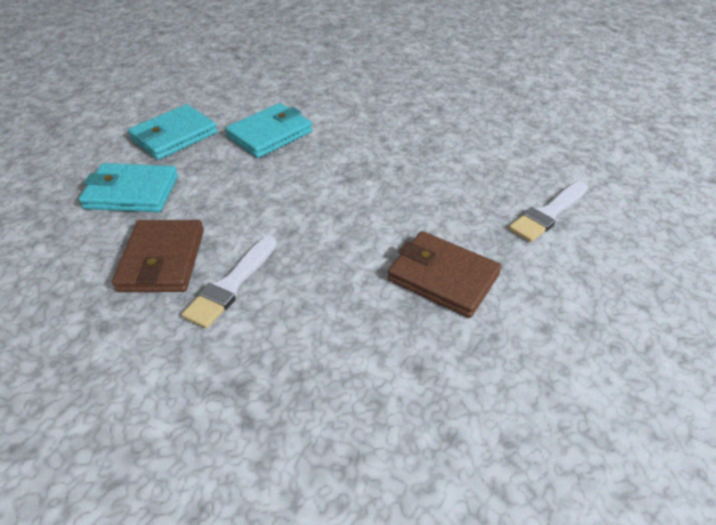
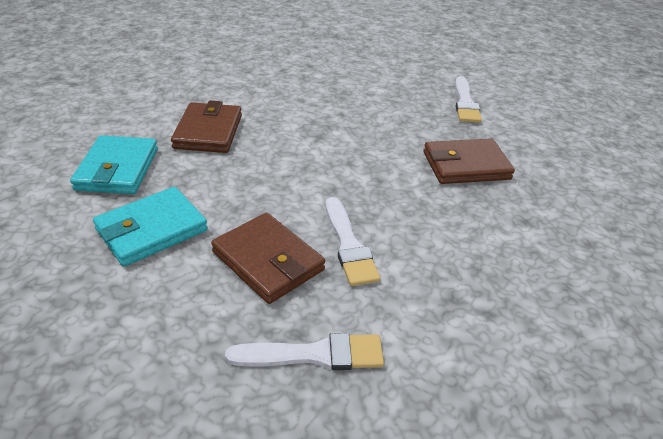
camera: 45 degrees left, 5 degrees down
(89, 349) = (314, 355): none -> white brush
(270, 134) = (208, 132): turquoise wallet -> brown wallet

